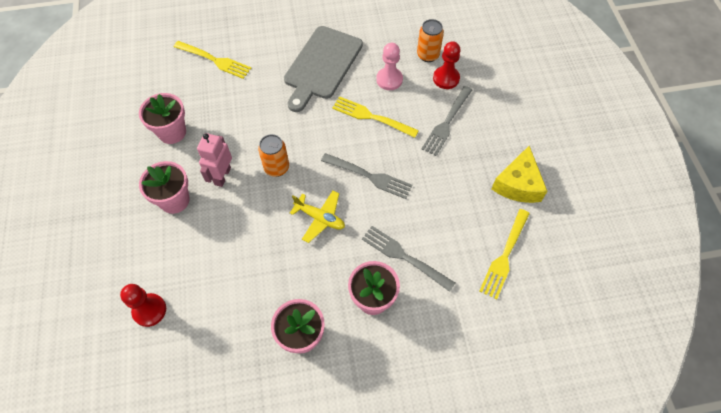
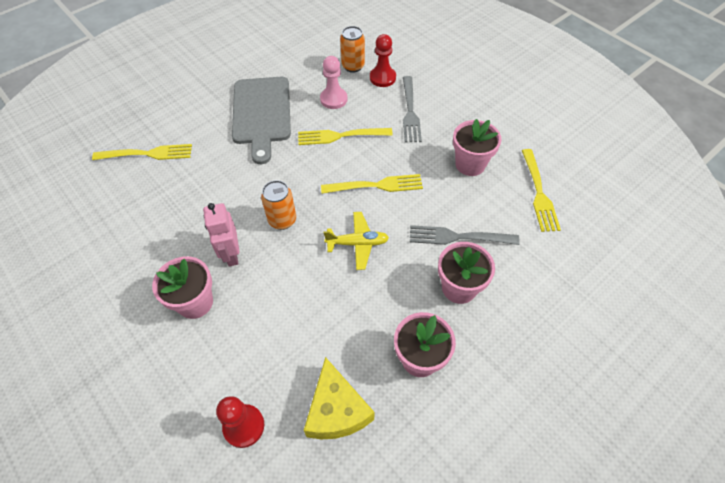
camera: 30 degrees left, 5 degrees down
(172, 132) = (146, 239): pink flower pot -> pink flower pot (470, 164)
(369, 176) = (376, 185): grey fork -> yellow fork
(518, 184) = (505, 132): yellow cheese -> yellow cheese (336, 410)

